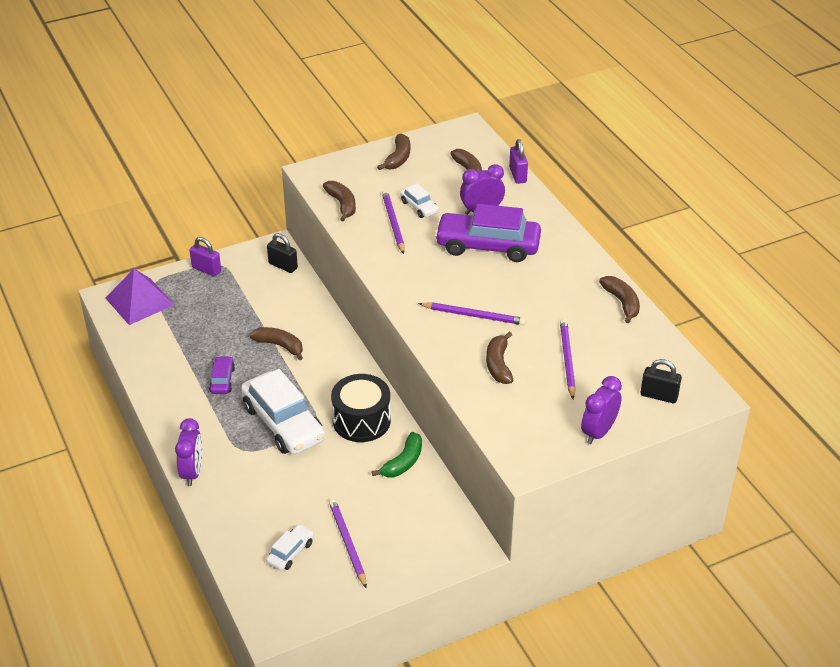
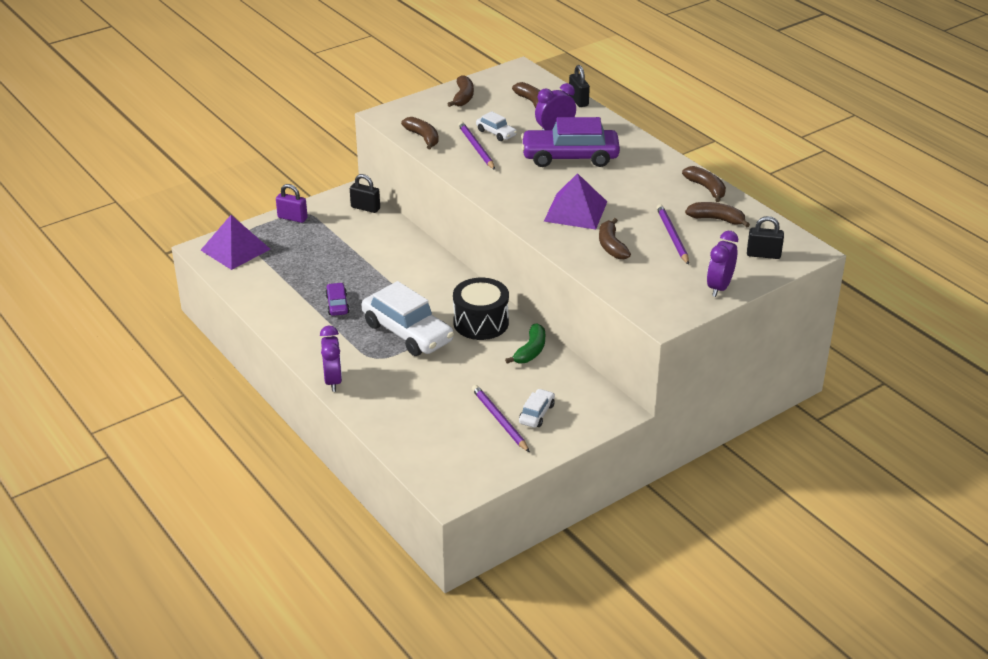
camera: 10 degrees left, 5 degrees down
(280, 346) = (383, 271): brown banana -> brown banana (716, 219)
(290, 552) = (448, 433): white car -> white car (536, 414)
(474, 315) = (575, 211): purple pencil -> purple pyramid
(517, 175) = (578, 101): purple padlock -> black padlock

